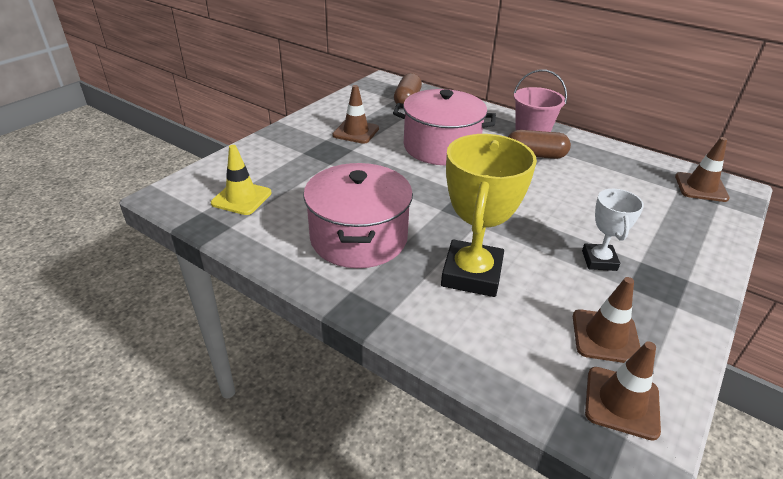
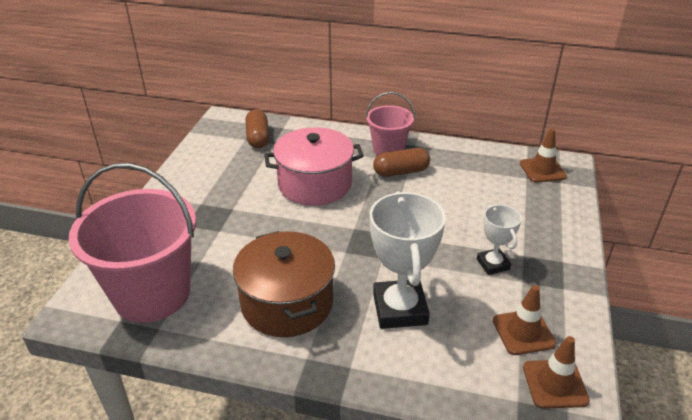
camera: 20 degrees left, 0 degrees up
(241, 198) = (152, 294): yellow traffic cone -> pink bucket
(356, 132) = (226, 187): brown traffic cone -> none
(359, 238) = (287, 303): pink pot -> brown pot
(471, 274) = (400, 309): yellow trophy -> white trophy

